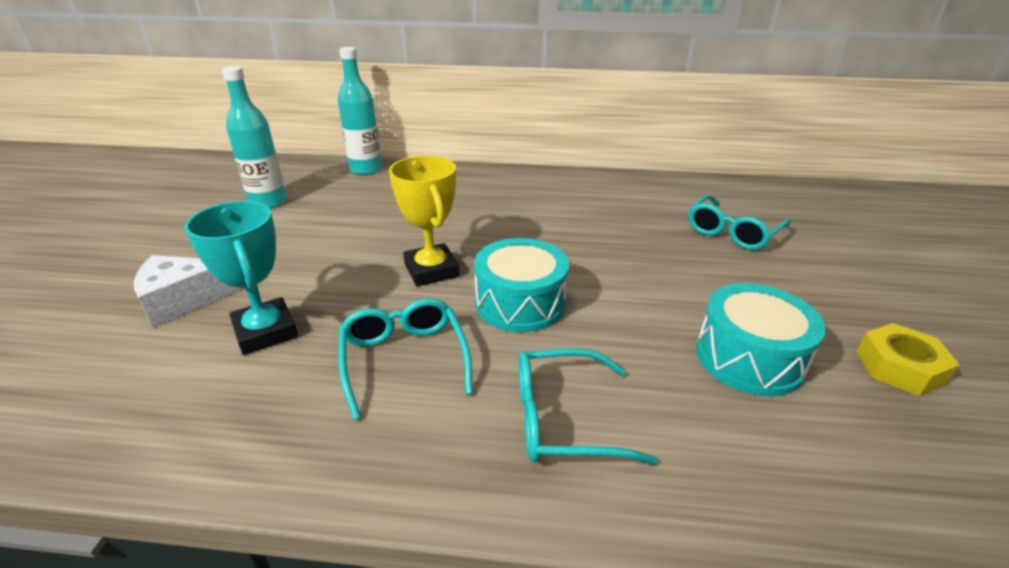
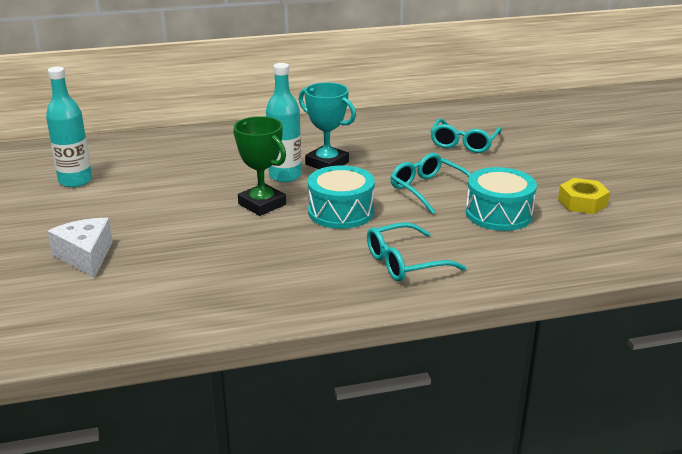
camera: 20 degrees left, 5 degrees down
(182, 300) = (86, 256): white cheese -> white cheese turned 105 degrees clockwise
(266, 332) = (173, 261): turquoise trophy -> turquoise trophy (327, 163)
(366, 169) = (138, 141): turquoise bottle -> turquoise bottle (285, 176)
(404, 359) = (286, 256): turquoise glasses -> turquoise glasses (429, 190)
(431, 270) = (262, 204): yellow trophy -> green trophy

